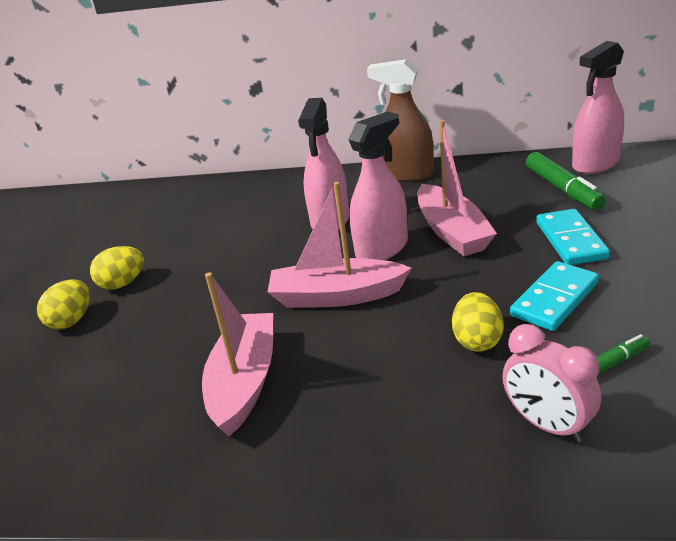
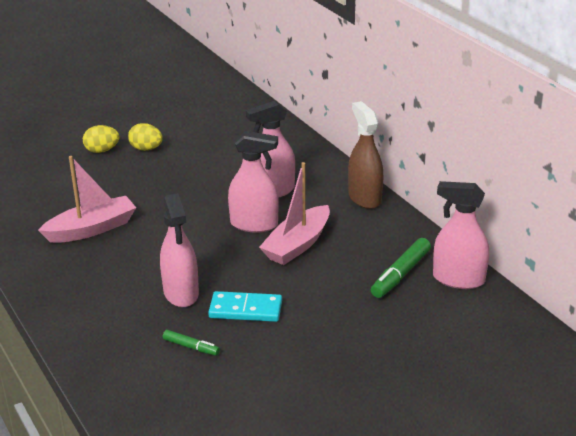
camera: 50 degrees right, 0 degrees up
(336, 296) = (188, 227): pink boat -> none
(477, 340) = (181, 293): yellow egg -> pink spray bottle
(547, 425) = (123, 338): pink clock -> none
(570, 240) = (325, 297): turquoise domino -> none

